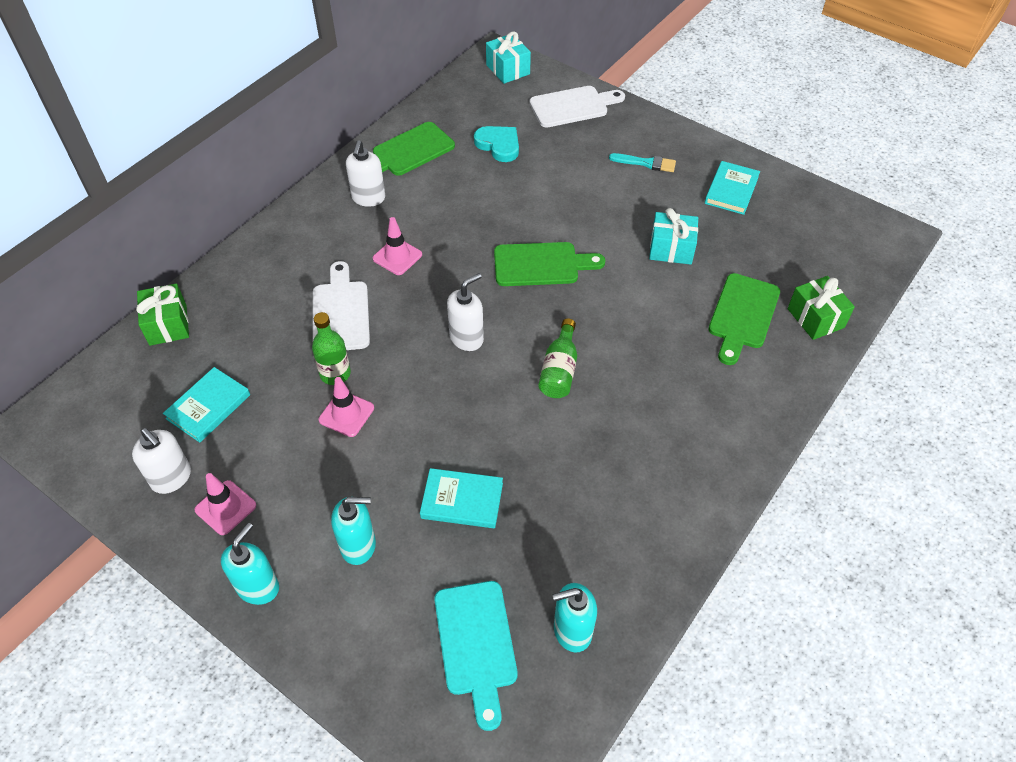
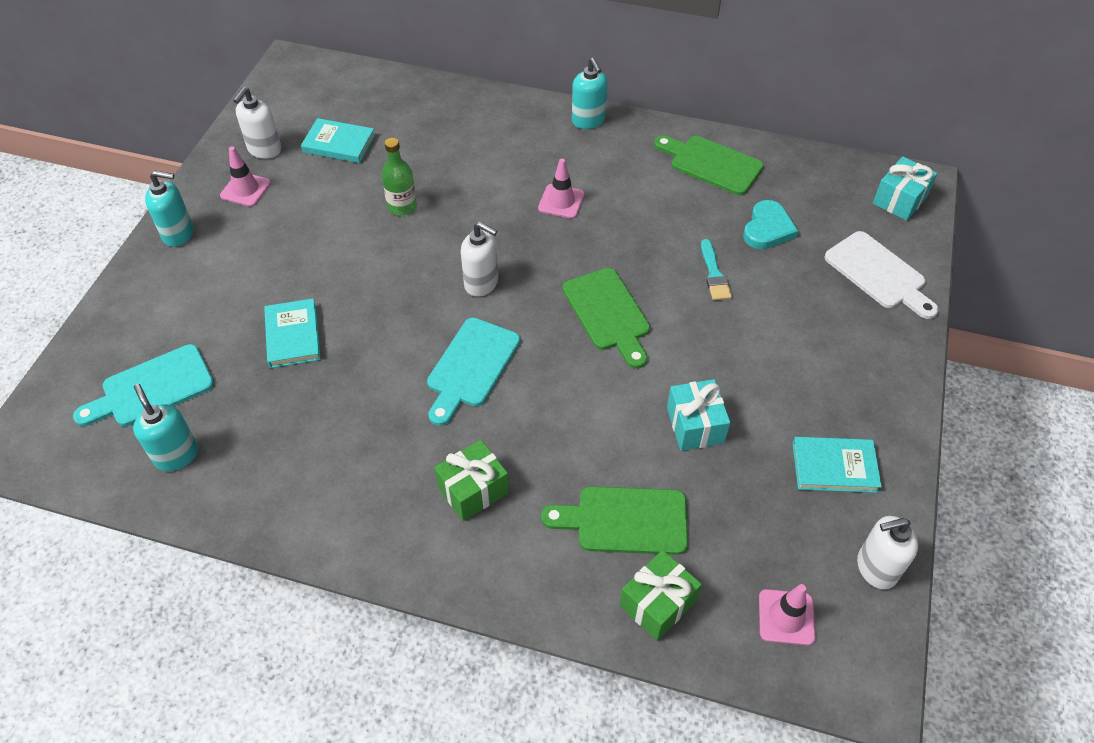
camera: 70 degrees right, 0 degrees up
(168, 325) = (413, 90): green gift -> green gift (473, 490)
(341, 312) = (474, 186): white cutting board -> none
(346, 414) = (361, 228): pink traffic cone -> pink traffic cone (786, 617)
(358, 545) = (230, 281): turquoise soap dispenser -> turquoise soap dispenser (588, 121)
(368, 198) = (627, 156): white soap dispenser -> white soap dispenser (876, 568)
(559, 370) = (471, 367): green bottle -> turquoise cutting board
(646, 163) = (826, 367): turquoise brush -> turquoise brush (714, 274)

